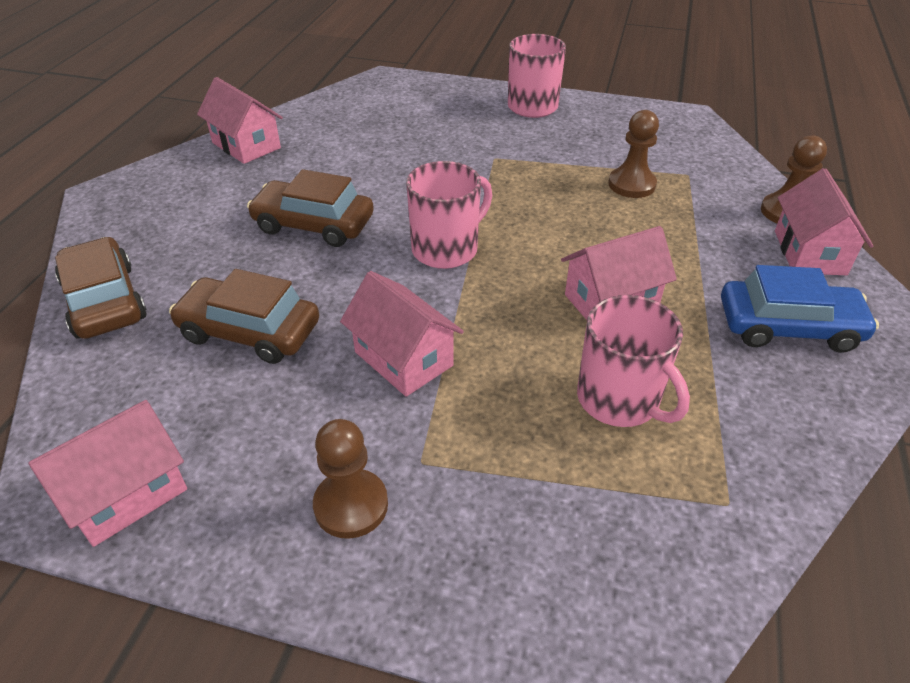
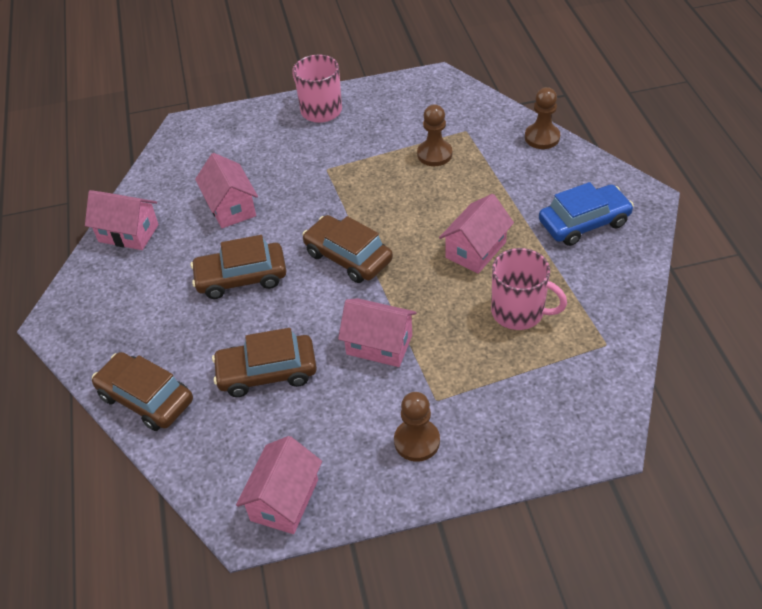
camera: 25 degrees left, 5 degrees up
(446, 249) = (348, 257): pink mug -> brown car
(809, 252) = (570, 164): pink house -> pink house (231, 207)

